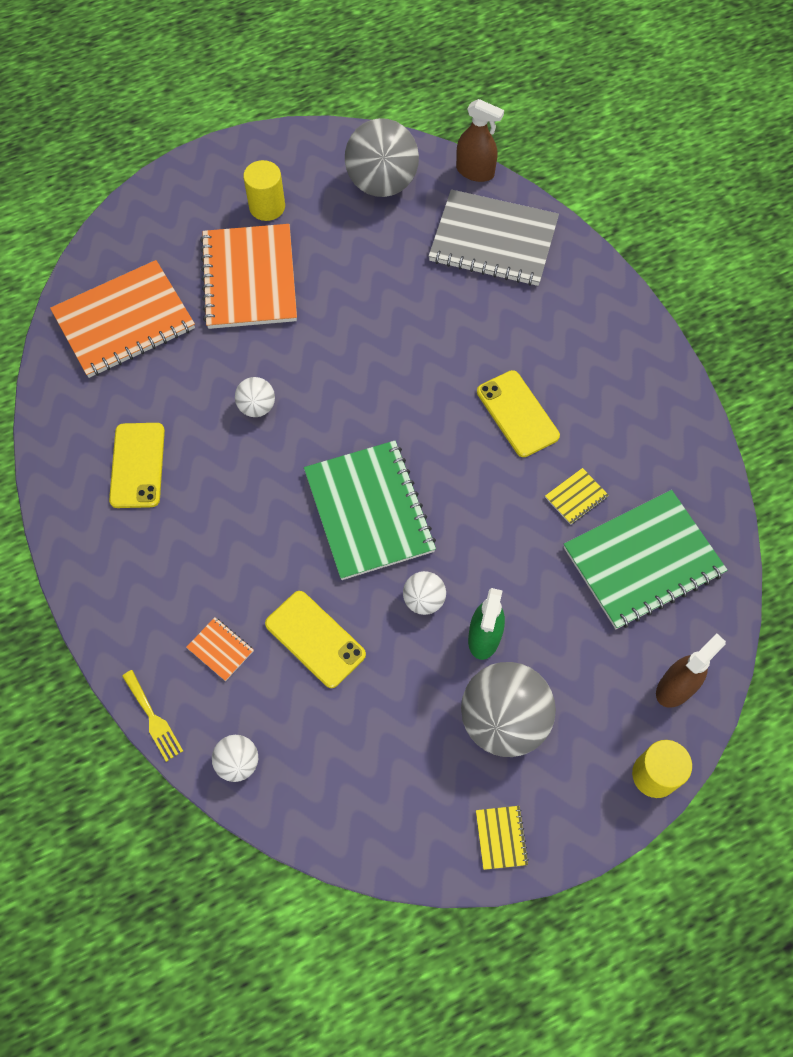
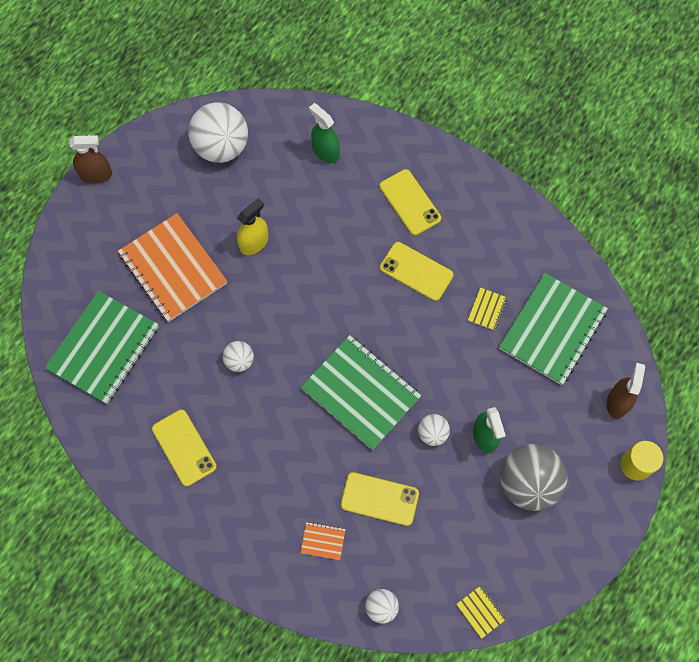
camera: 30 degrees left, 5 degrees up
(124, 321) = (103, 348): orange notebook -> green notebook
(153, 719) = (309, 611): yellow fork -> none
(267, 207) = (150, 207): yellow cylinder -> none
(353, 295) = (254, 243): none -> yellow spray bottle
(382, 183) = (221, 147): grey ball -> white ball
(475, 171) = (281, 104): brown spray bottle -> brown spray bottle (96, 175)
(493, 240) = (325, 151): grey notebook -> green spray bottle
(501, 837) = (569, 557): yellow notebook -> yellow notebook (480, 611)
(556, 337) = (410, 202): none -> yellow phone

